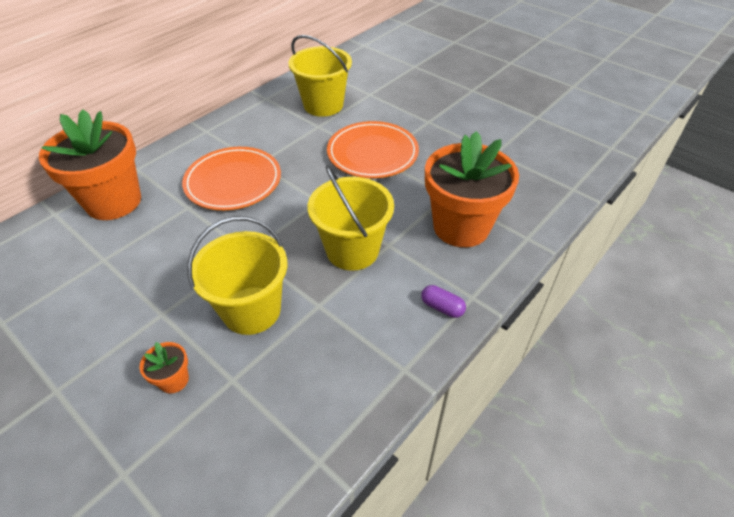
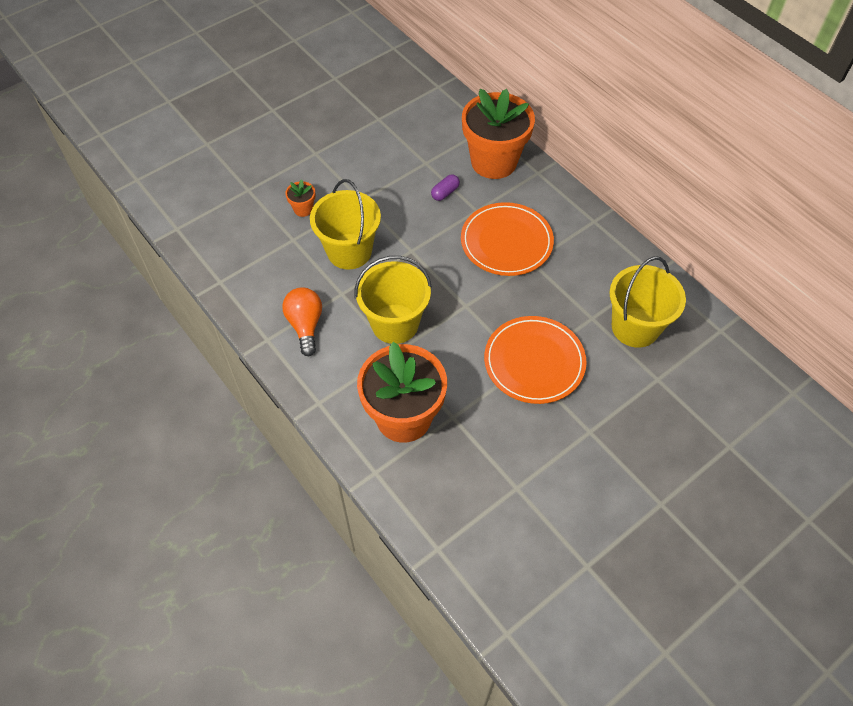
camera: 100 degrees right, 10 degrees up
(373, 332) = (305, 325): none -> orange light bulb
(442, 307) = (314, 377): purple capsule -> purple capsule (445, 193)

